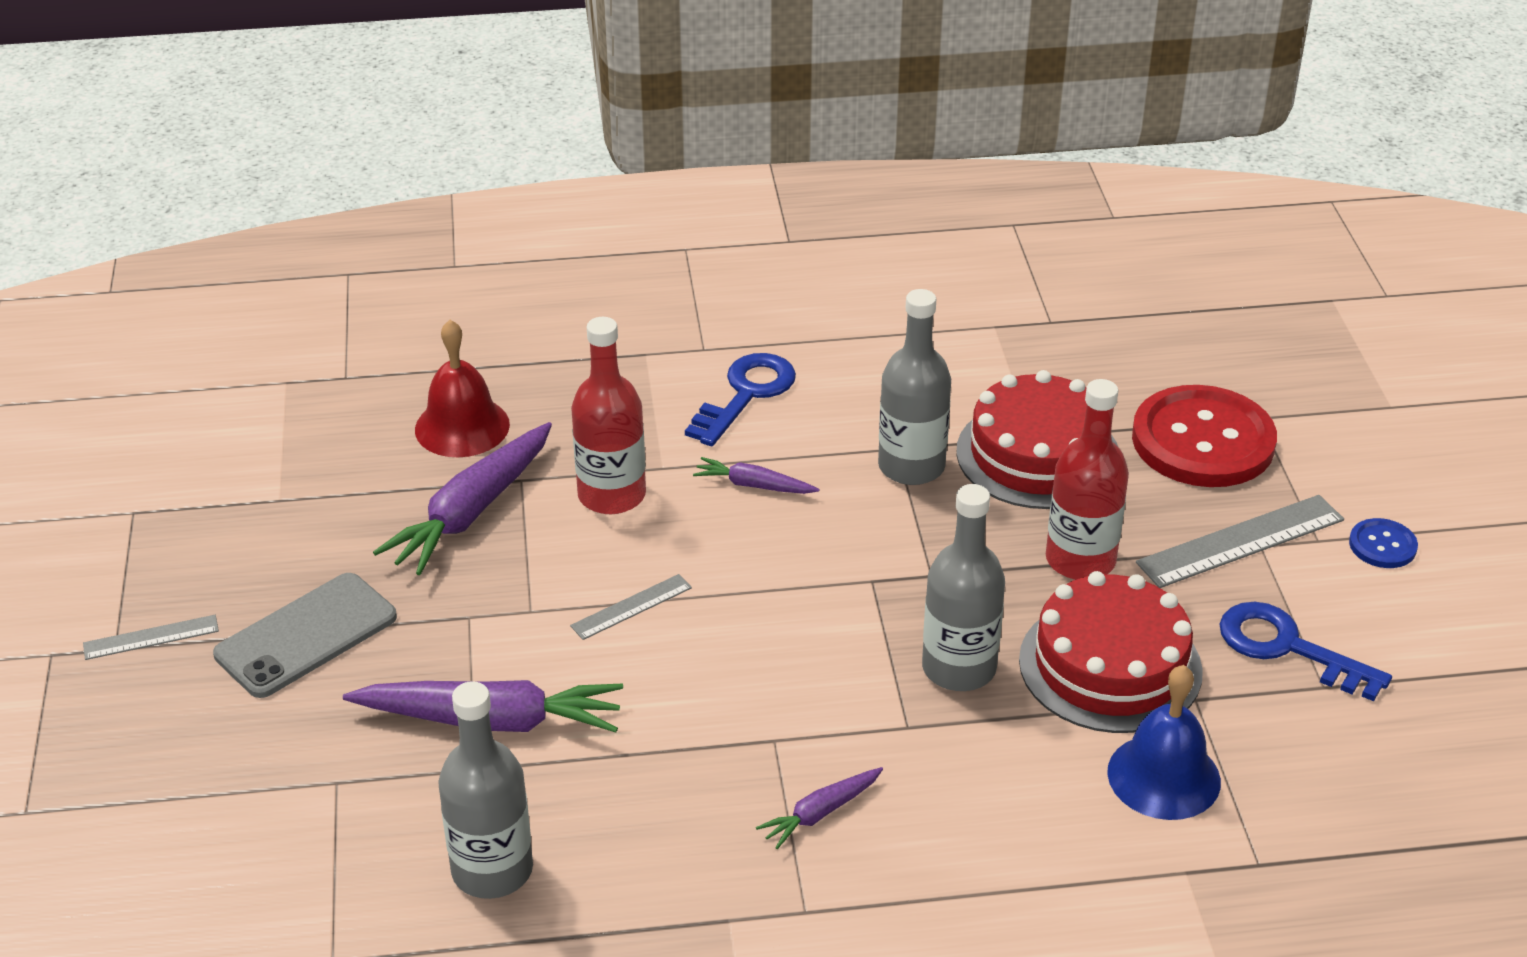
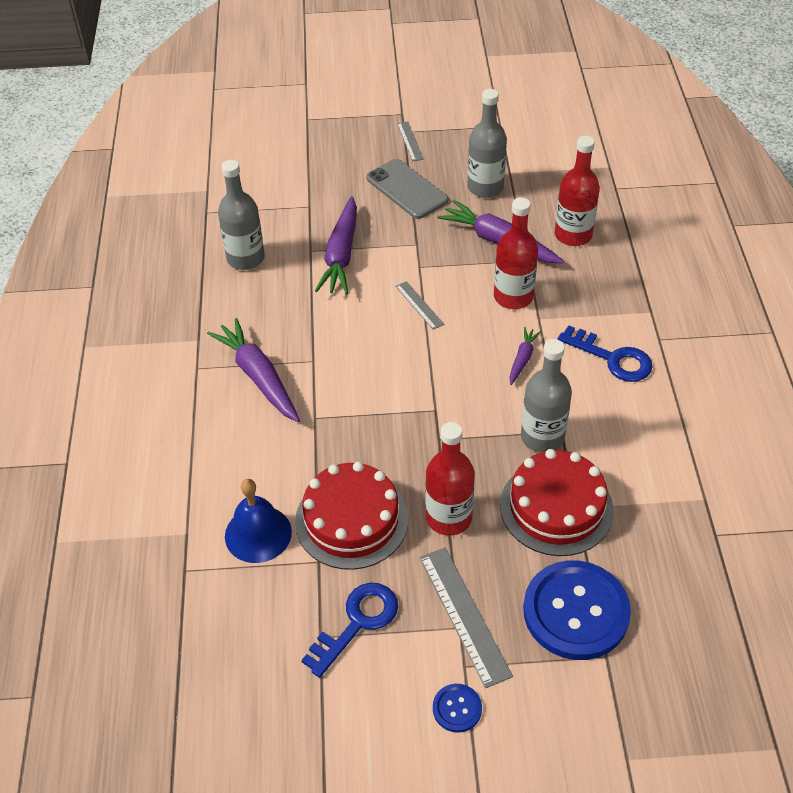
camera: 95 degrees right, 10 degrees up
(462, 427) = (573, 235): red bell -> red bottle
(820, 813) = (258, 377): purple carrot -> purple carrot, size x1.94
(959, 668) = (357, 445): grey bottle -> grey bottle (485, 187)
(1203, 441) = (576, 611): red button -> blue button

